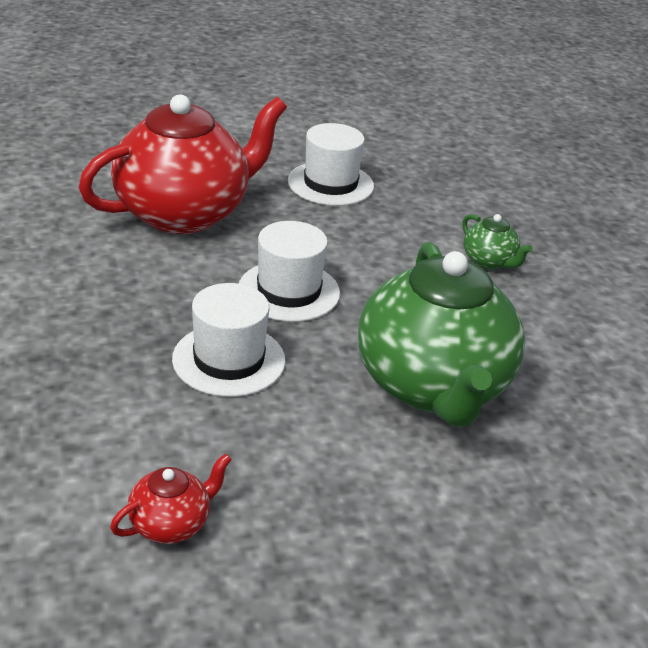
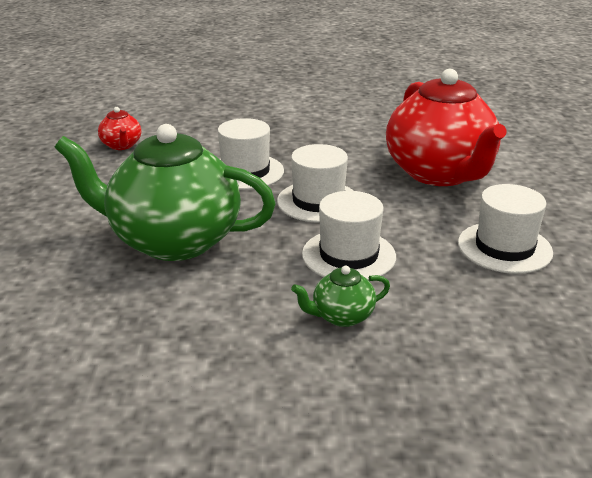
camera: 110 degrees right, 5 degrees down
(392, 264) = (348, 255): none -> white hat

